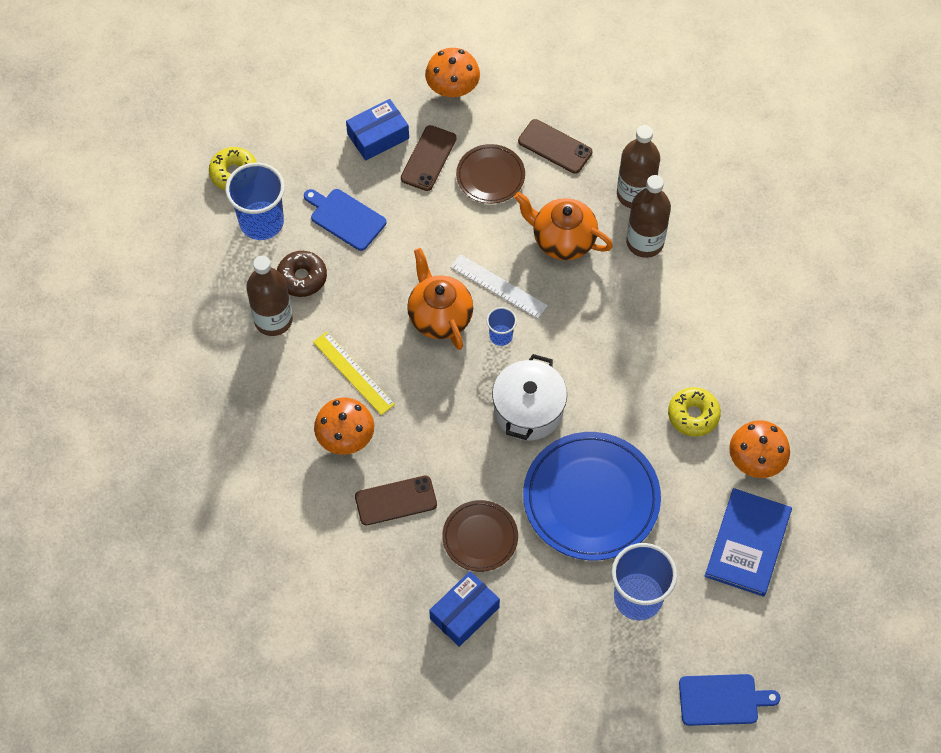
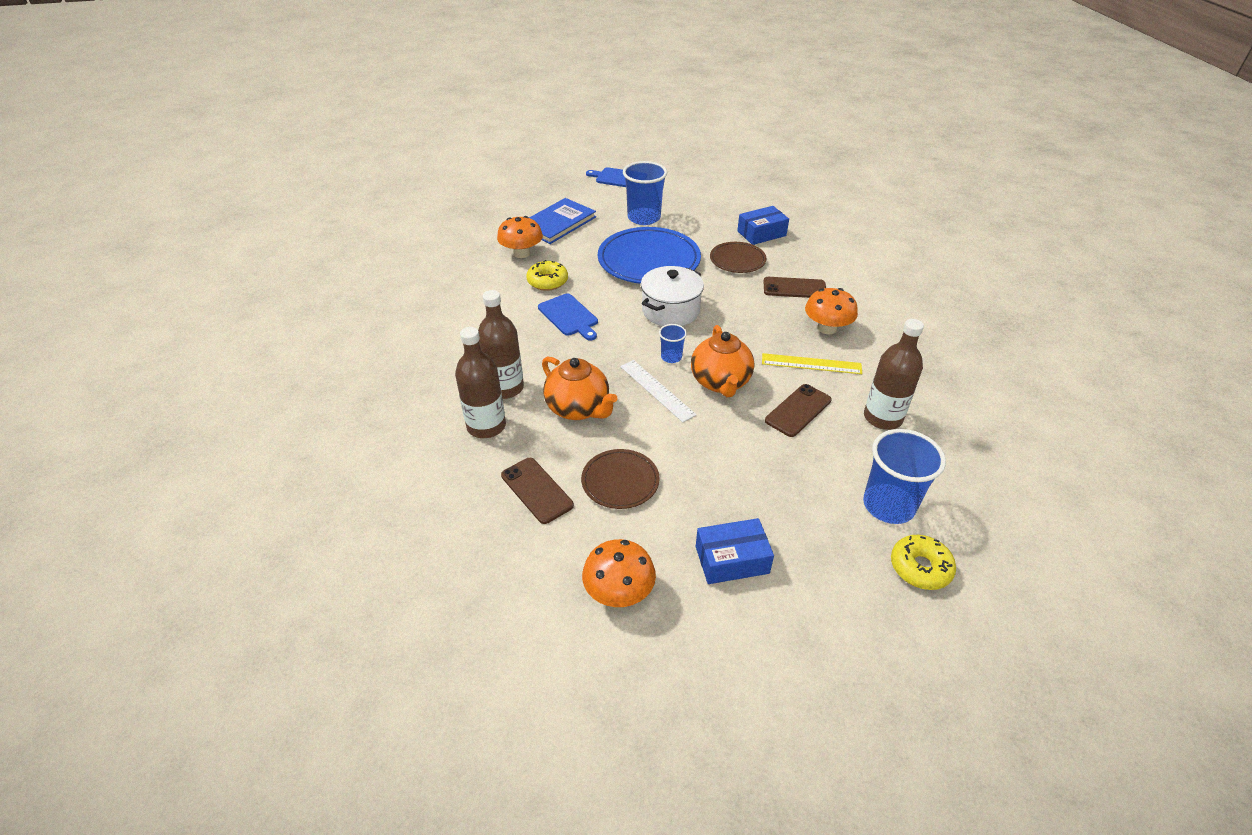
camera: 160 degrees left, 20 degrees down
(302, 278) = (849, 444): brown donut -> none
(345, 218) = (791, 484): blue cutting board -> blue cutting board (569, 316)
(353, 373) = (811, 364): yellow ruler -> yellow ruler turned 60 degrees counterclockwise
(428, 158) = (680, 518): brown phone -> brown phone (798, 410)

